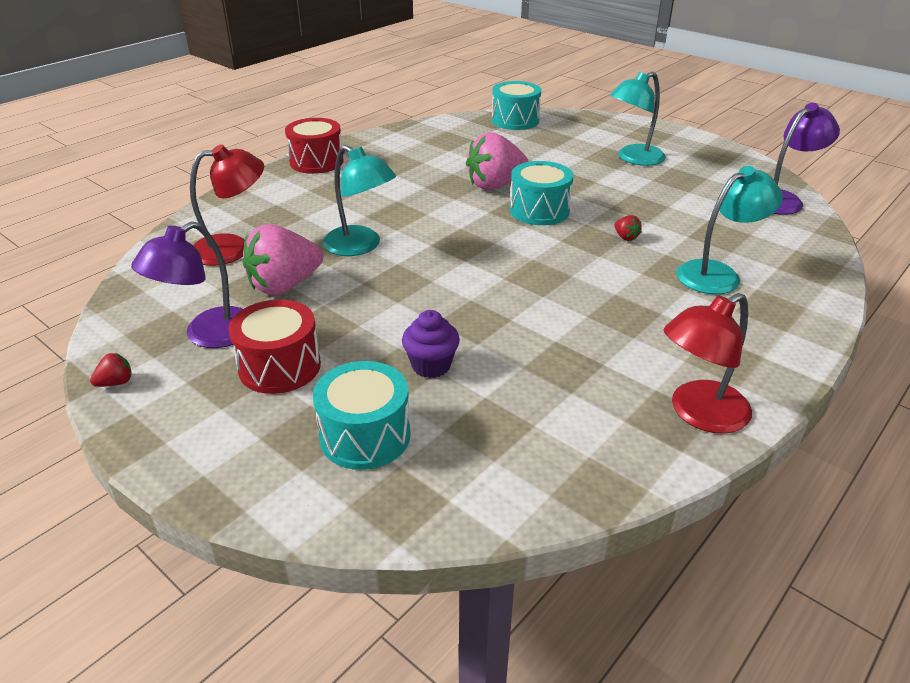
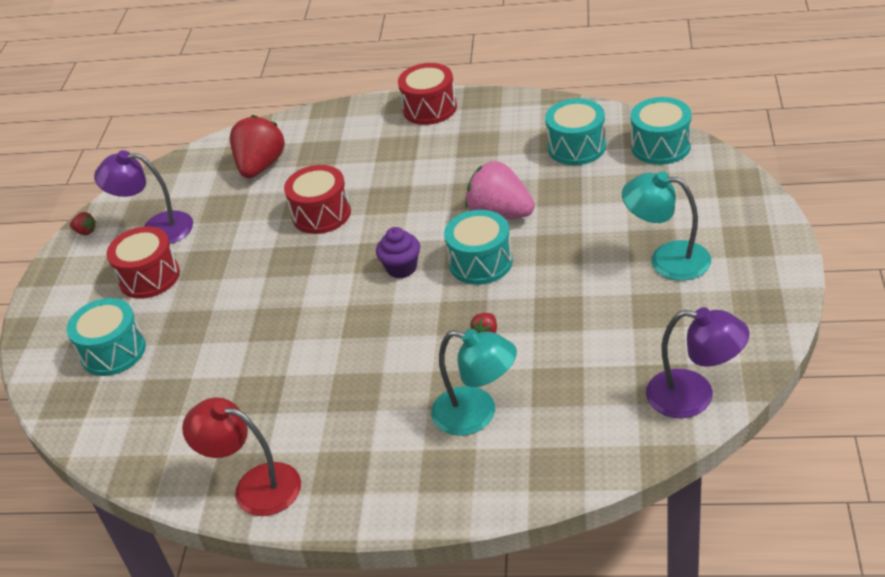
camera: 60 degrees right, 5 degrees up
(233, 248) = (261, 166): red lamp -> red strawberry
(284, 285) = (237, 218): pink strawberry -> none
(360, 246) = (321, 214): turquoise lamp -> red drum
(431, 365) = (204, 335): purple cupcake -> purple cupcake (401, 268)
(467, 139) = (576, 147): none -> turquoise drum

